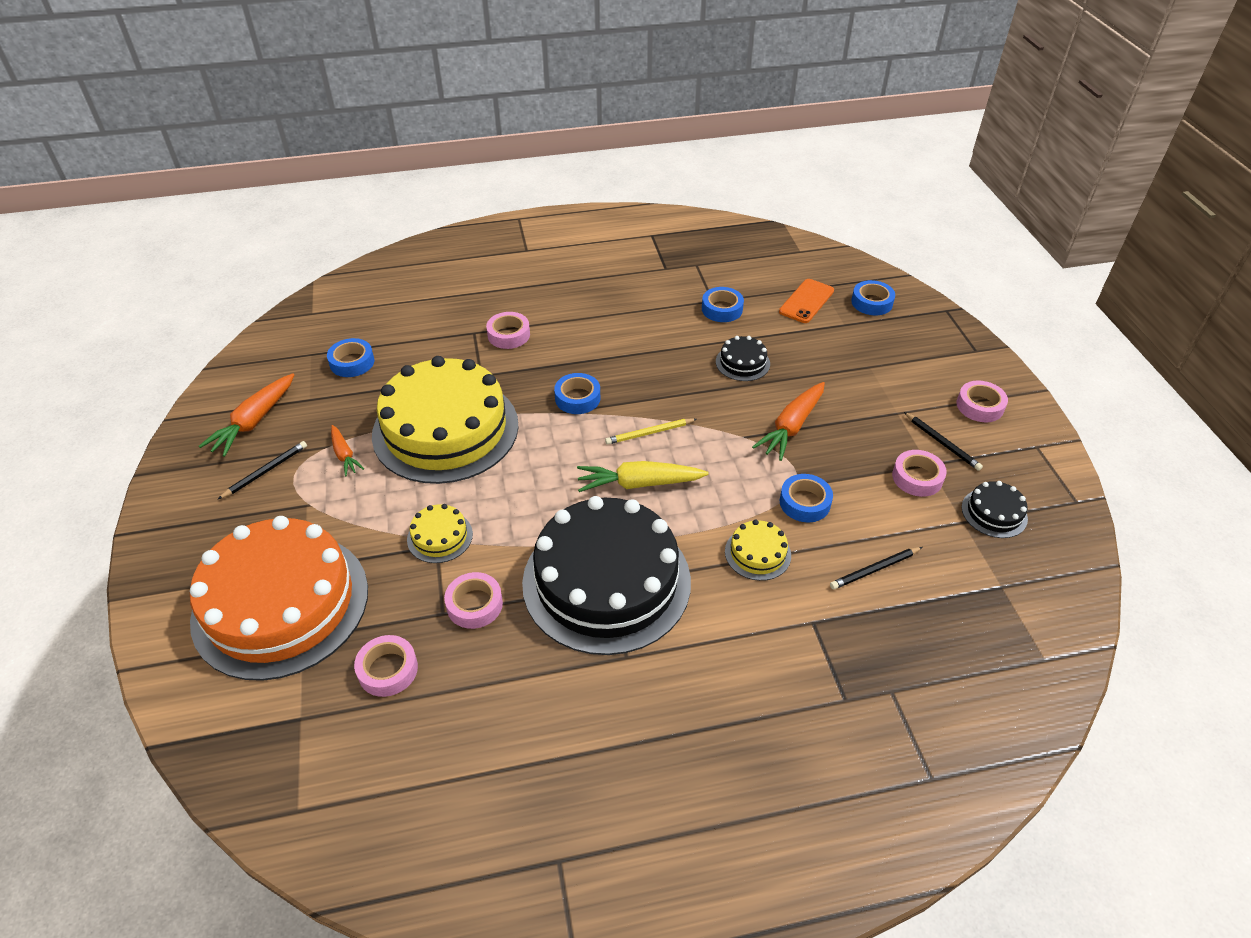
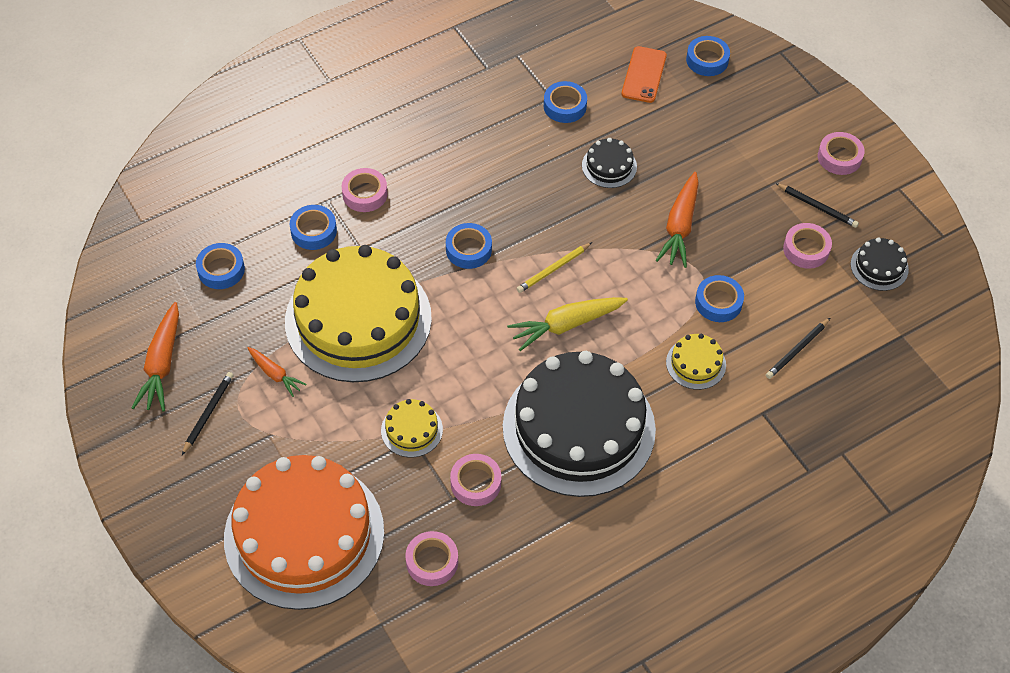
camera: 20 degrees left, 10 degrees up
(448, 352) = (313, 231): none -> blue tape

